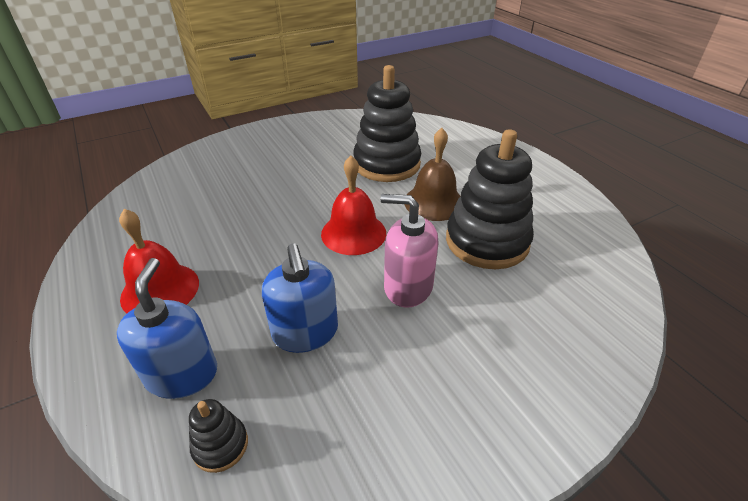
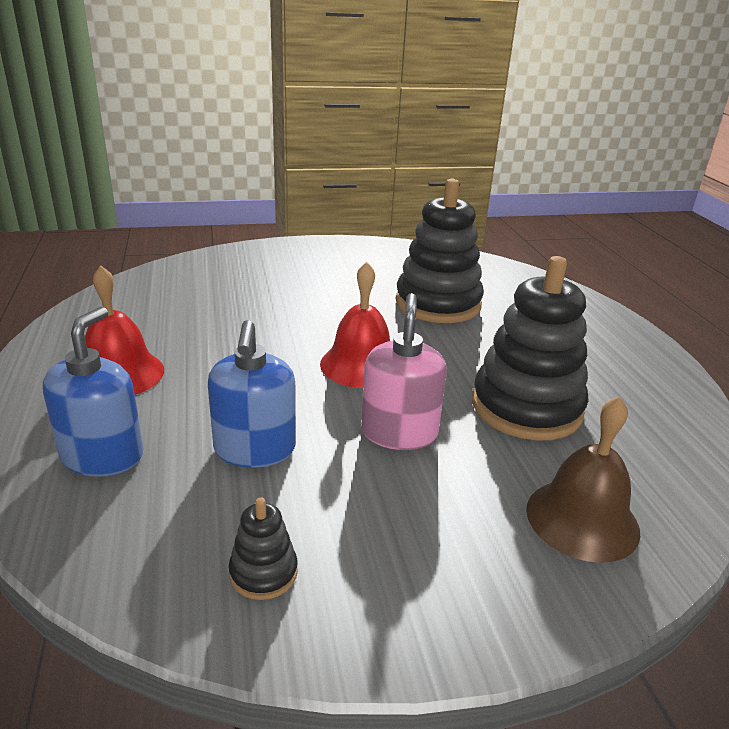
camera: 15 degrees right, 10 degrees down
(220, 445) = (109, 531): black stacking toy -> black stacking toy (263, 573)
(407, 287) = (399, 432): pink soap dispenser -> pink soap dispenser turned 60 degrees clockwise
(434, 202) = (477, 353): brown bell -> brown bell (582, 519)

